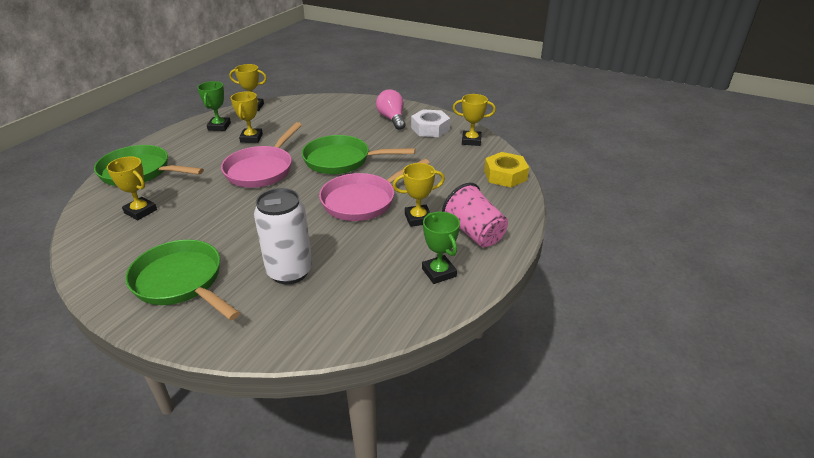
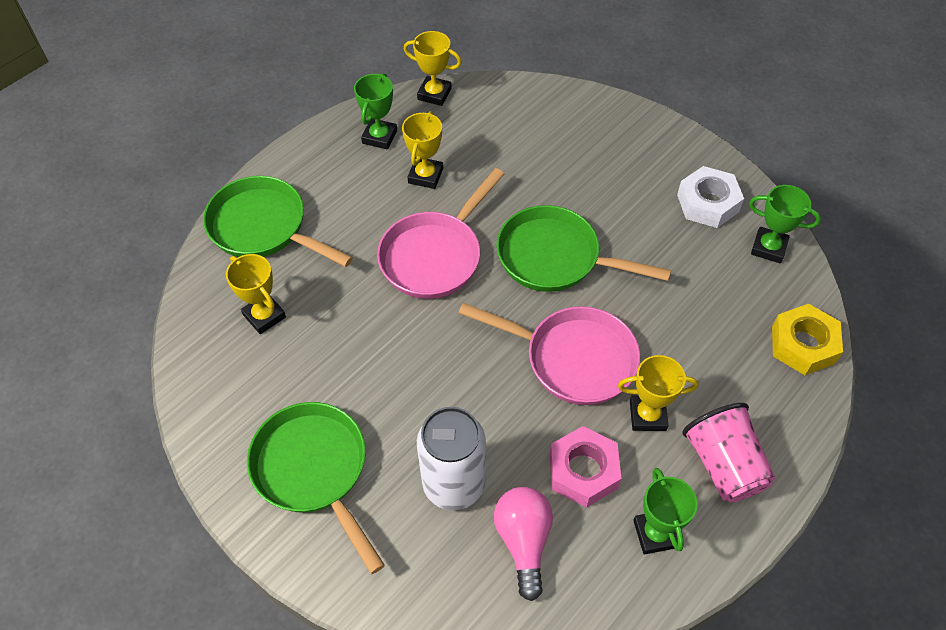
camera: 15 degrees right, 20 degrees up
(363, 201) = (573, 358): pink pan -> pink pan turned 135 degrees counterclockwise
(381, 250) = (583, 471): none -> pink nut
(392, 119) = (650, 166): pink light bulb -> pink light bulb (523, 541)
(471, 141) = (768, 248): yellow trophy -> green trophy

